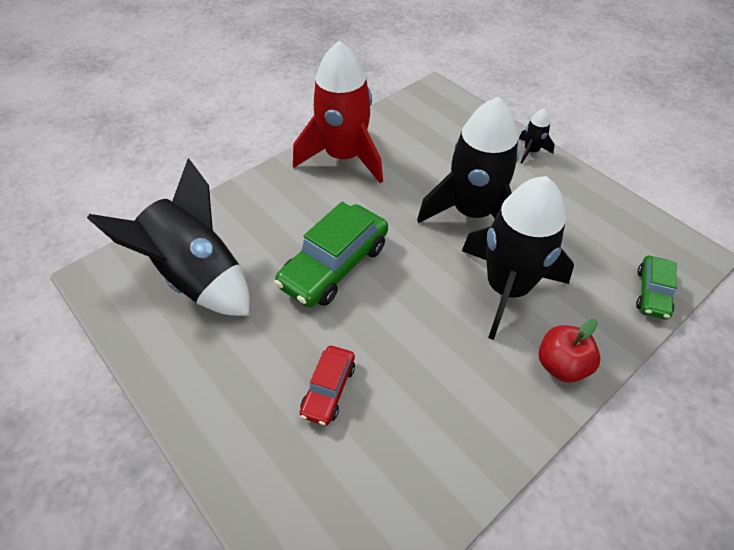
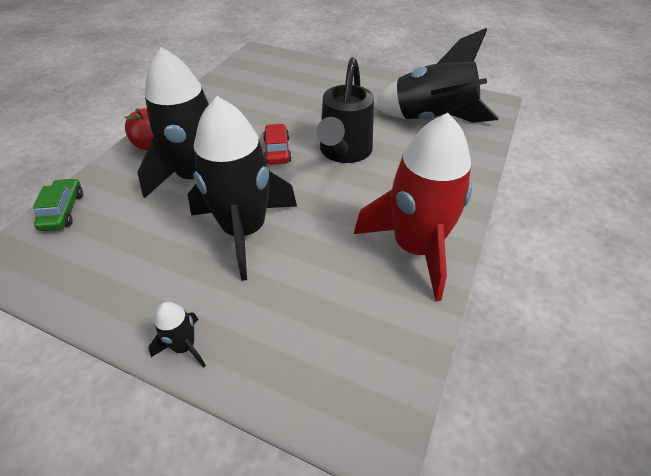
camera: 155 degrees right, 5 degrees down
(328, 389) = (300, 98): red car -> red car (277, 150)
(334, 265) = (344, 152): green car -> black watering can

